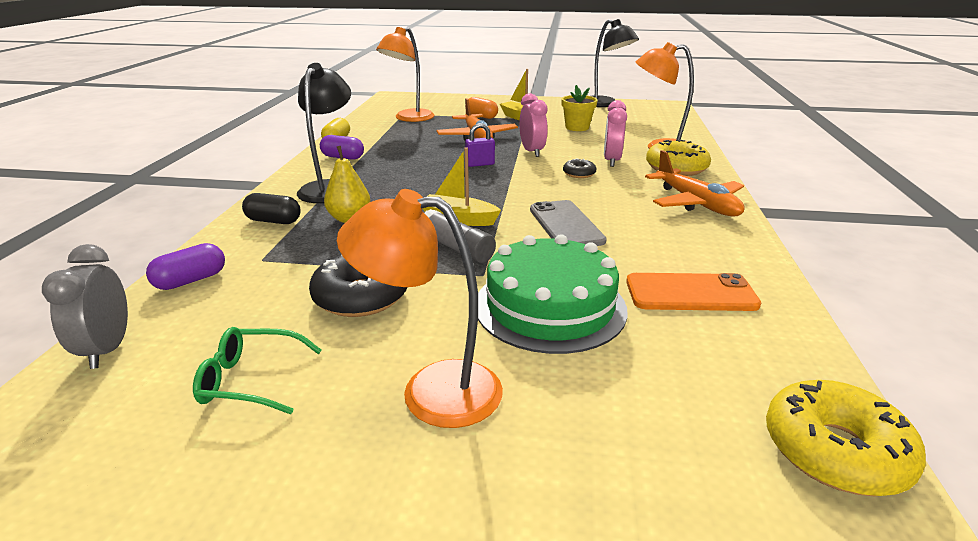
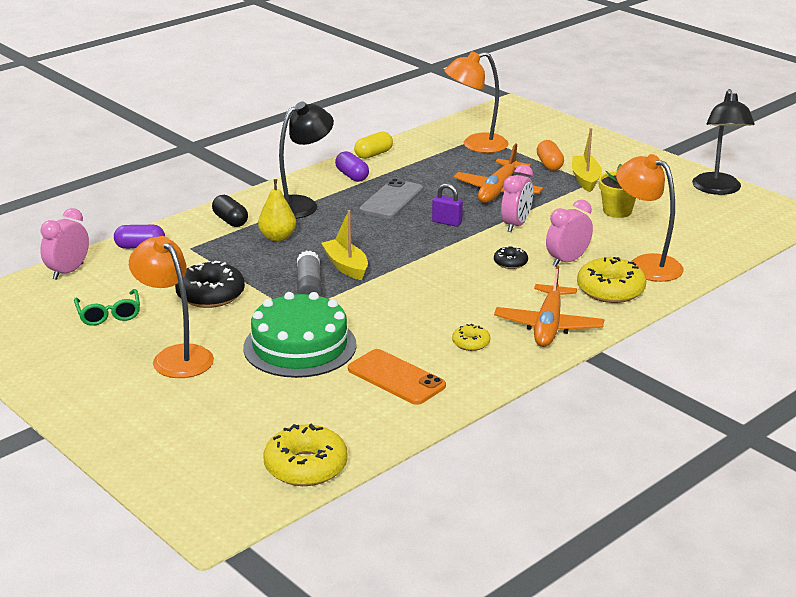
camera: 40 degrees right, 0 degrees up
(107, 349) = (68, 271): grey clock -> pink clock
(250, 380) = (109, 314): green glasses -> green glasses turned 150 degrees counterclockwise
(566, 225) = (410, 301): grey phone -> grey phone (392, 200)
(677, 237) = (471, 343): none -> yellow donut

